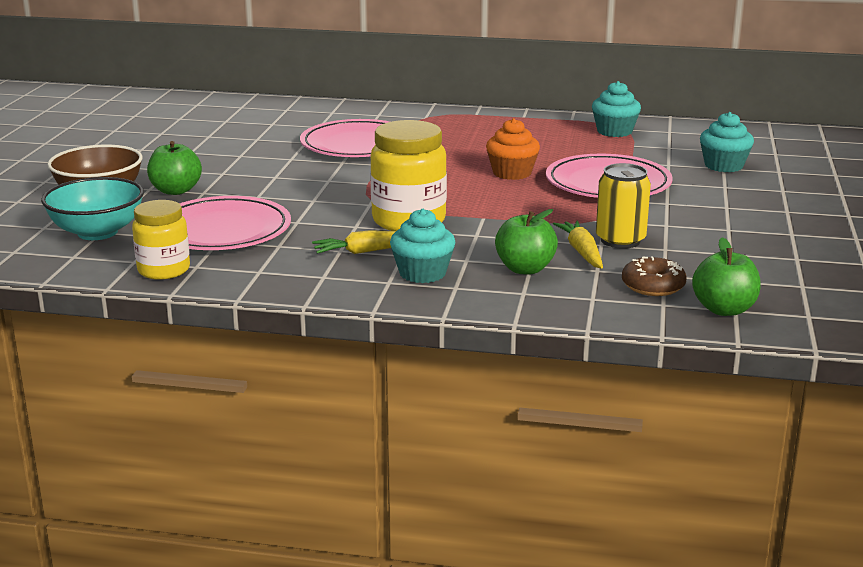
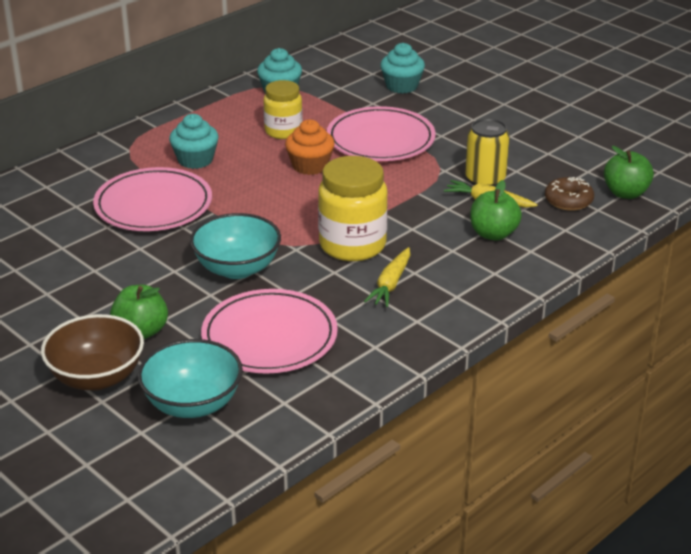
camera: 55 degrees left, 10 degrees up
(164, 270) = (322, 392): yellow jar -> yellow jar (283, 131)
(308, 194) = (237, 268): none -> turquoise bowl
(422, 273) = (457, 276): turquoise cupcake -> turquoise cupcake (195, 160)

